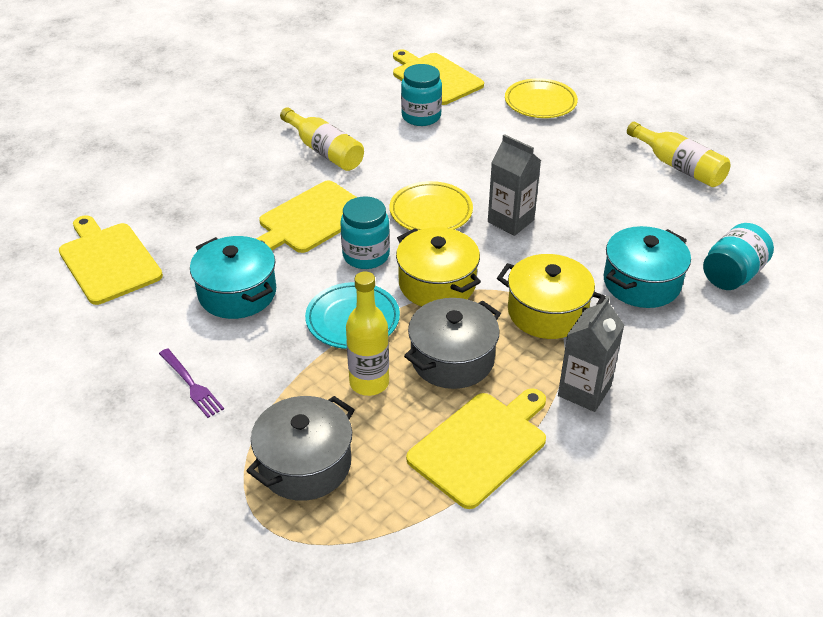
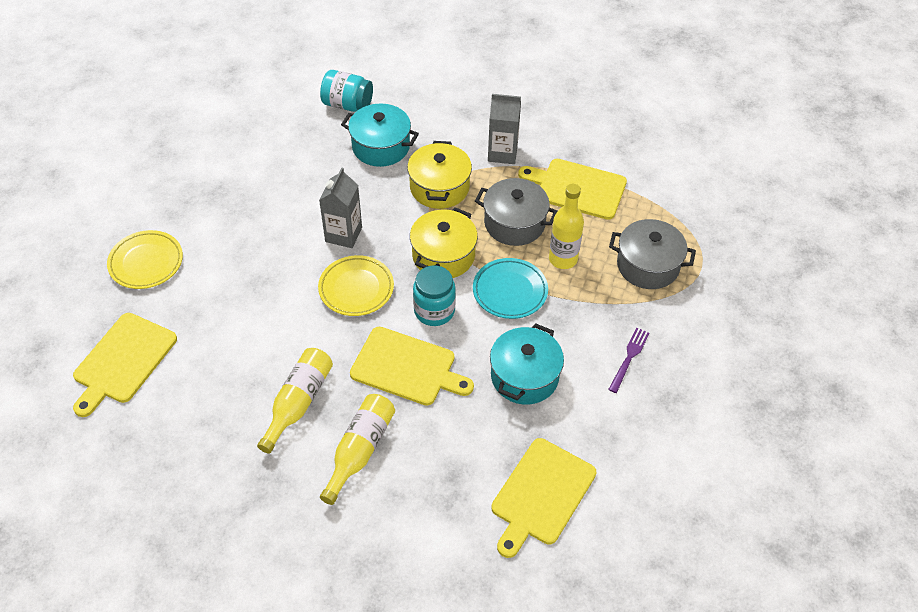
camera: 115 degrees left, 10 degrees up
(421, 116) = (205, 347): turquoise jar -> none
(678, 166) = (220, 152): yellow bottle -> yellow bottle (360, 450)

